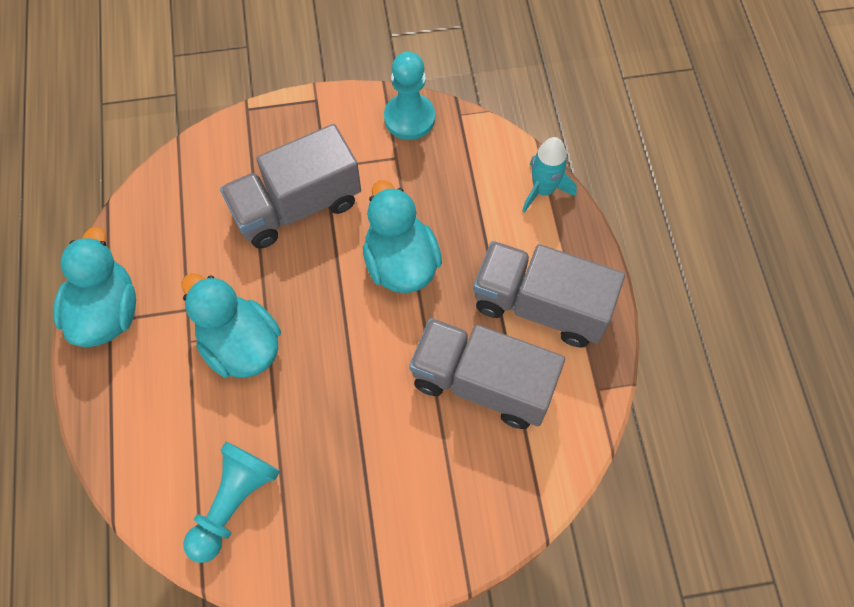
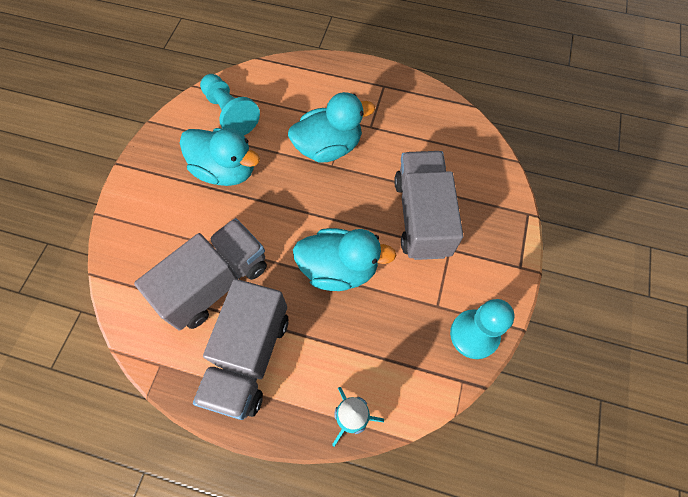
camera: 115 degrees right, 0 degrees up
(106, 312) = (390, 86): turquoise duck -> turquoise duck (226, 170)
(540, 306) = (249, 357): grey truck -> grey truck turned 150 degrees clockwise

